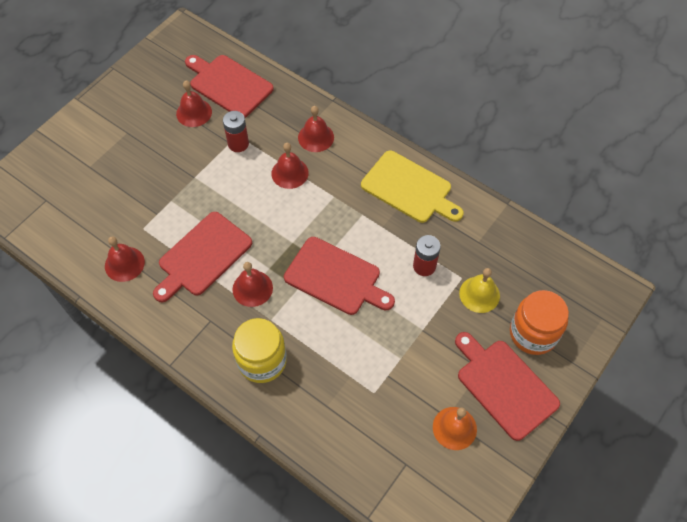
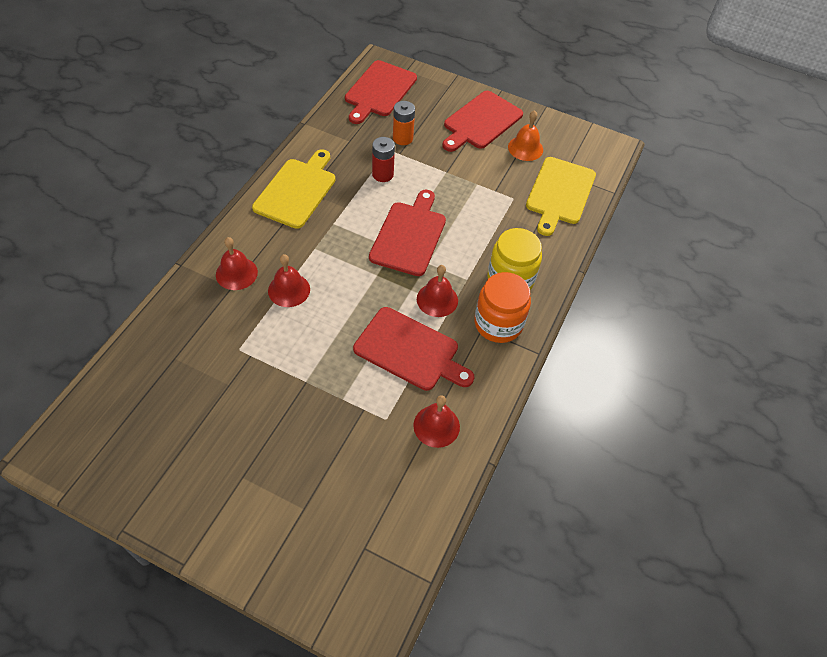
camera: 105 degrees left, 5 degrees down
(194, 112) = (204, 404): red bell -> none
(229, 85) = (156, 374): red cutting board -> red cutting board (379, 91)
(238, 144) = (252, 346): red battery -> none
(375, 448) = (559, 193): none -> yellow cutting board
(479, 294) = (402, 138): yellow bell -> orange battery
(533, 333) = (430, 107): orange jar -> orange jar (498, 323)

